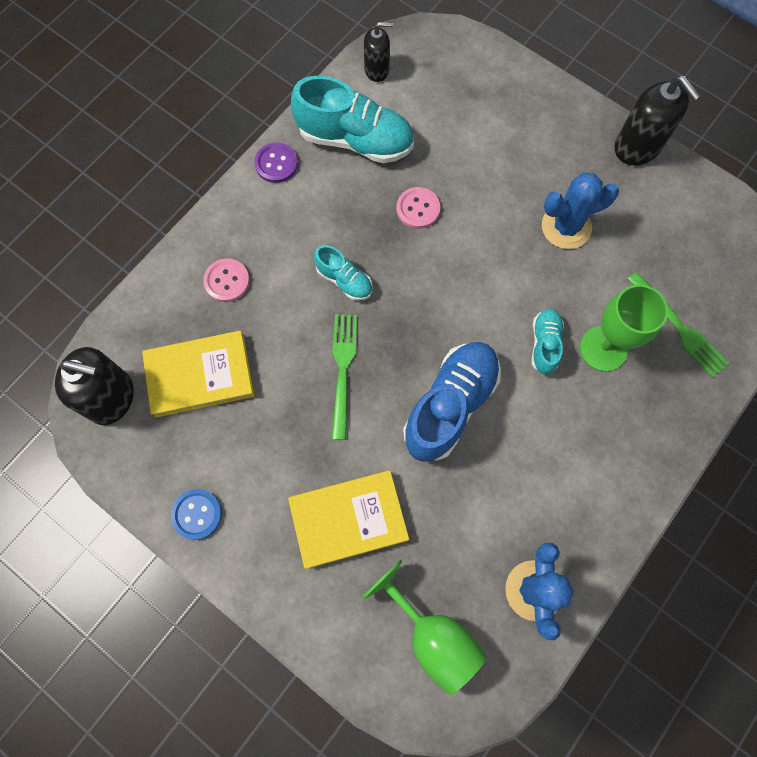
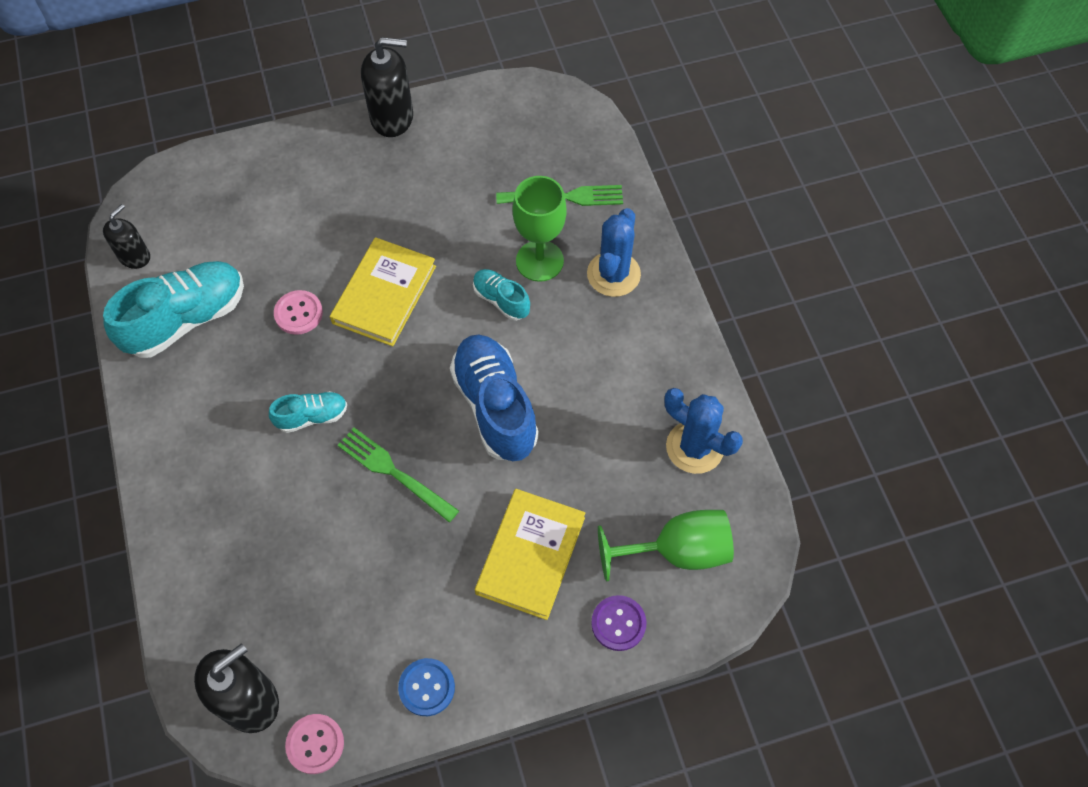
camera: 55 degrees left, 10 degrees down
(200, 375) = (296, 602): yellow book -> yellow book (384, 294)
(227, 281) = (224, 519): pink button -> pink button (315, 744)
(276, 164) = (147, 400): purple button -> purple button (618, 623)
(566, 227) = (415, 215): blue cactus -> blue cactus (613, 274)

